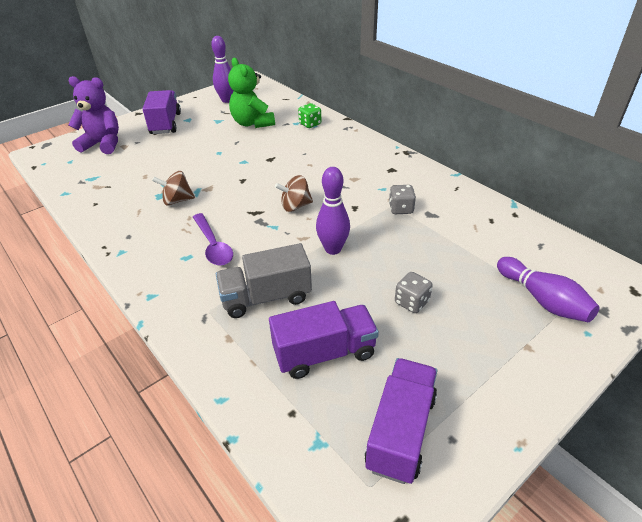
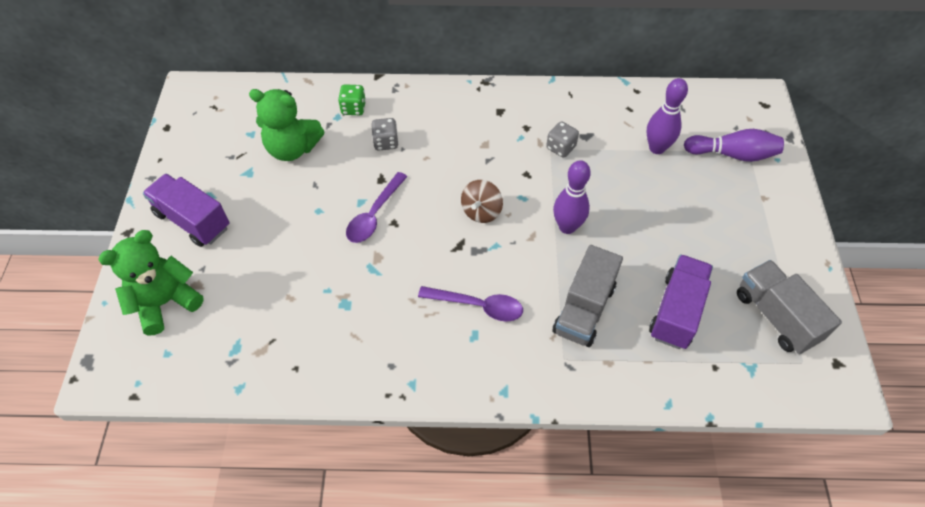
camera: 50 degrees left, 15 degrees up
(103, 144) = (165, 302): purple teddy bear -> green teddy bear
(177, 200) = (372, 294): brown spinning top -> none
(227, 100) = (209, 137): purple bowling pin -> purple bowling pin (657, 148)
(239, 170) = (374, 215): none -> purple spoon
(400, 431) = (776, 316): purple truck -> grey truck
(411, 302) = (671, 224): grey dice -> grey dice (386, 142)

